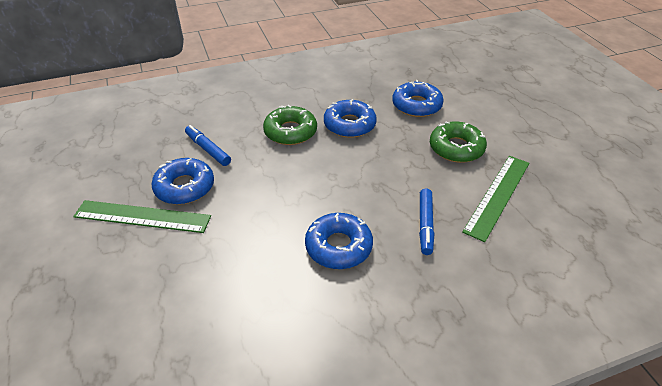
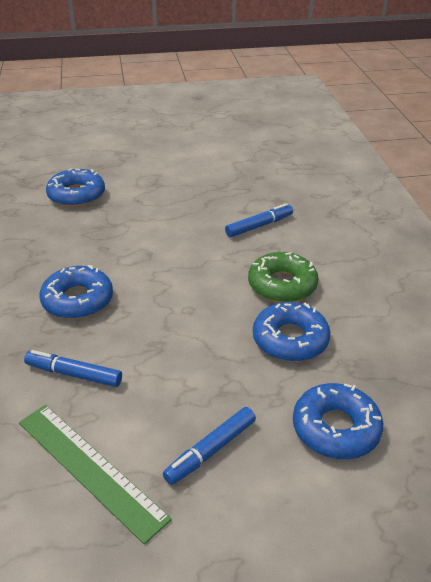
camera: 100 degrees right, 5 degrees down
(142, 216) = (171, 192): green ruler -> none
(184, 187) = (202, 212): blue donut -> blue donut (76, 195)
(456, 148) = (210, 450): green donut -> blue marker

